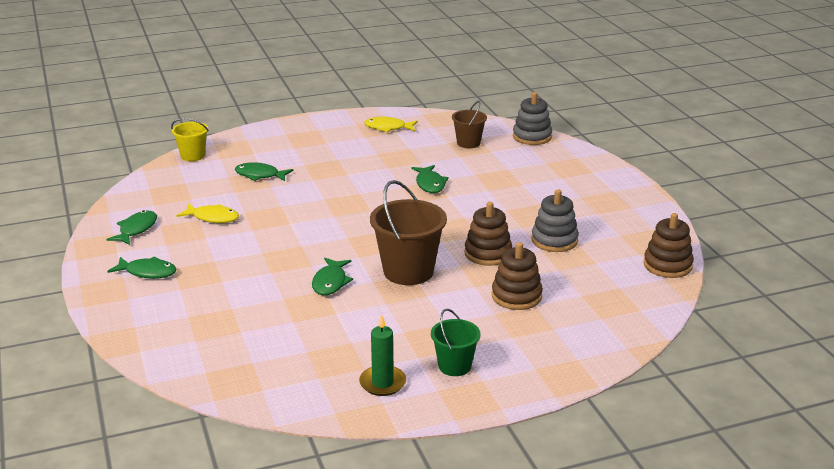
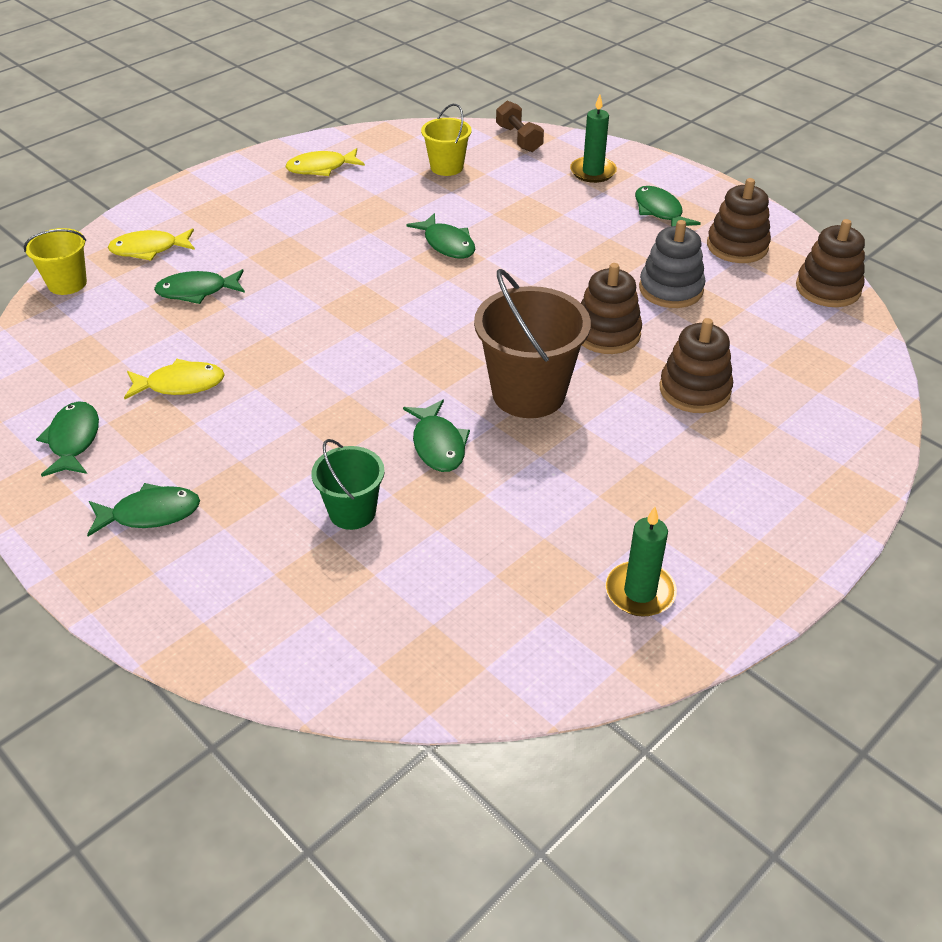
camera: 25 degrees left, 15 degrees up
(251, 149) = (149, 249): none -> yellow fish
(454, 366) = (708, 529): green bucket -> green bucket (352, 512)
(468, 143) = (447, 167): brown bucket -> yellow bucket
(532, 137) = (519, 139): grey stacking toy -> brown dumbbell
(565, 165) = (593, 172): none -> green candle
(590, 197) = (659, 211): none -> green fish
(625, 227) = (737, 246): none -> brown stacking toy

